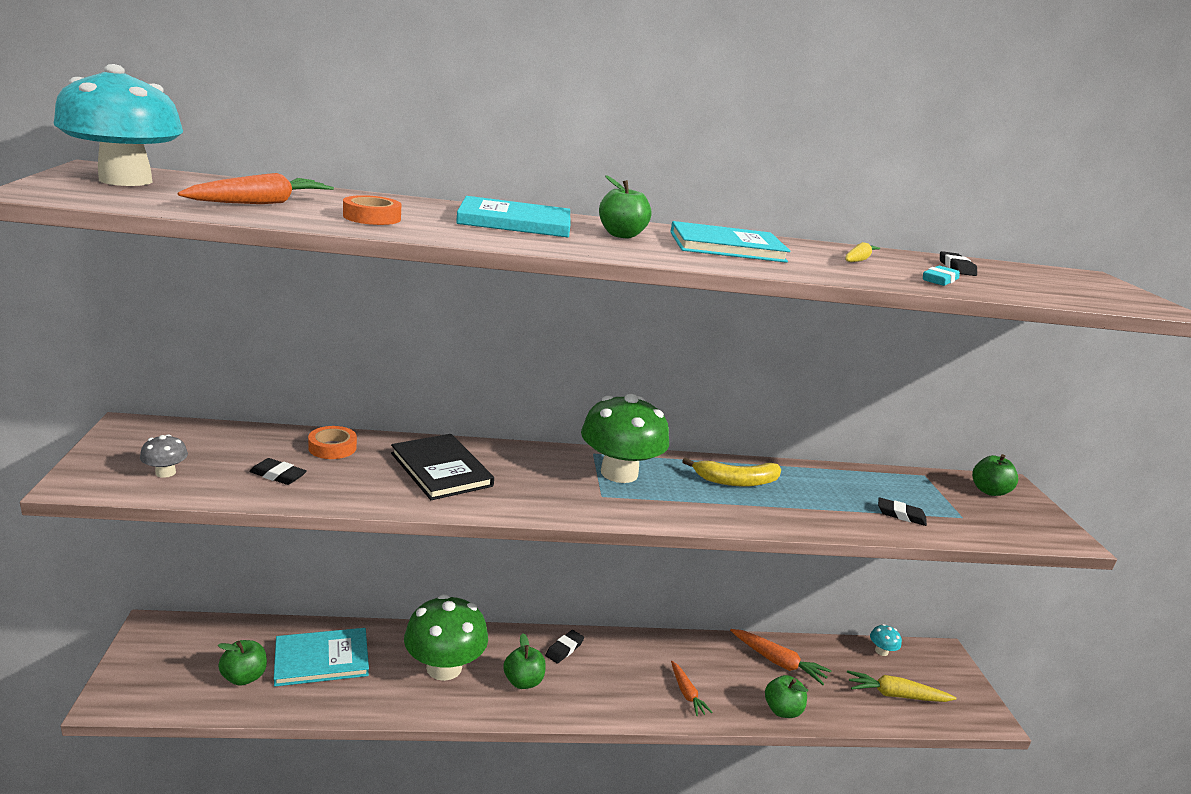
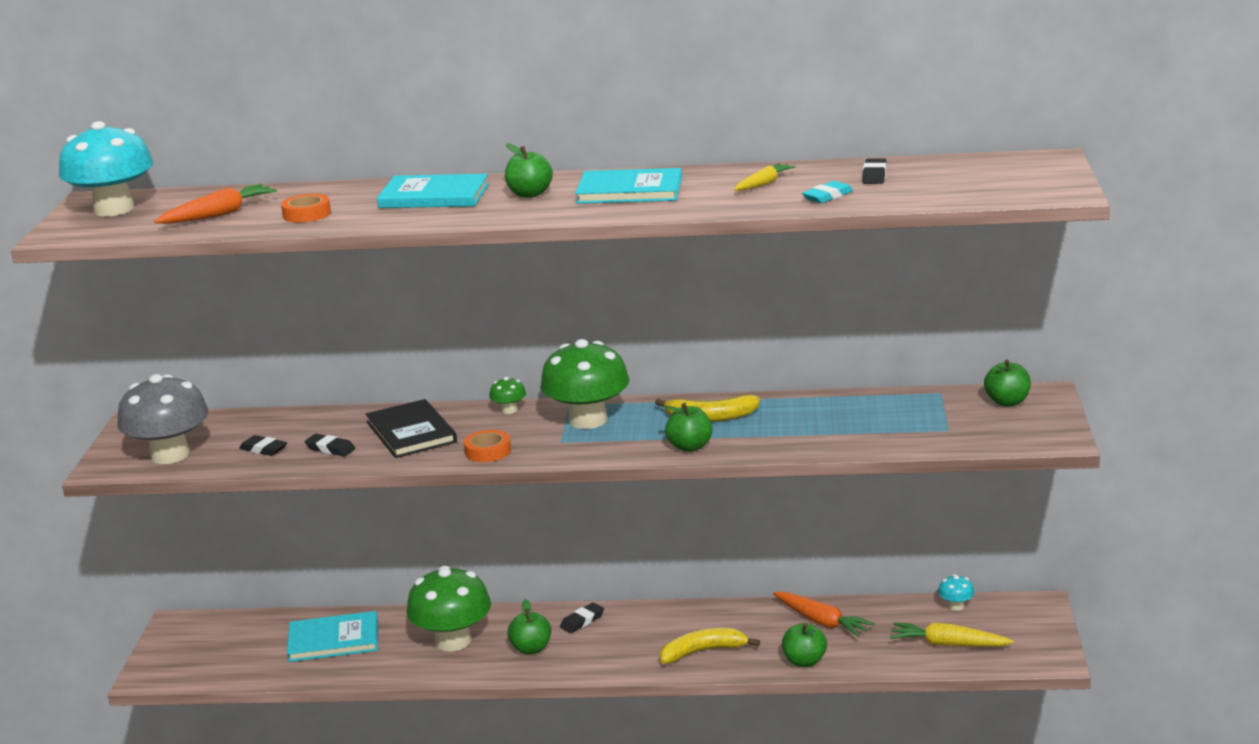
camera: 15 degrees right, 0 degrees up
(165, 472) = (170, 455): grey mushroom -> grey mushroom, size x2.36
(244, 677) = (261, 656): green apple -> green apple (690, 447)
(332, 447) = (313, 422): orange tape -> orange tape (488, 451)
(536, 453) = (509, 410): none -> green mushroom
(686, 693) = (703, 652): orange carrot -> yellow banana
(901, 515) = (875, 433): black eraser -> black eraser (330, 449)

